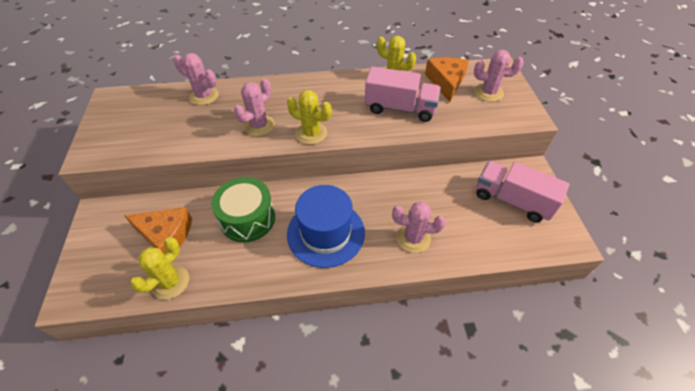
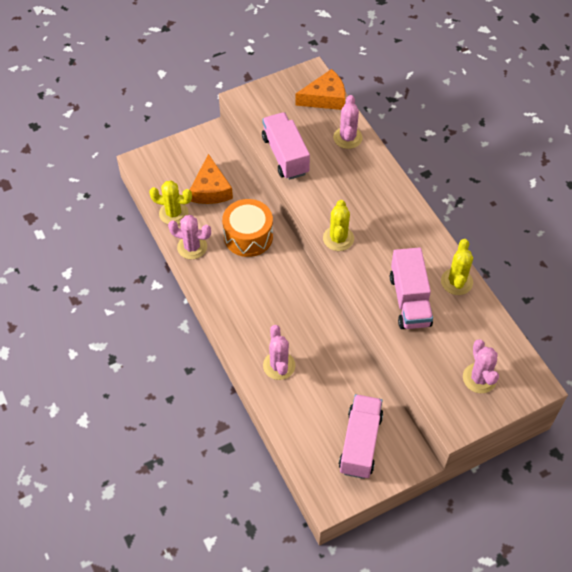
camera: 70 degrees right, 5 degrees up
(188, 143) = (285, 155): none -> pink truck
(248, 218) = (248, 236): green drum -> orange drum
(259, 125) = (329, 195): pink cactus -> pink cactus (192, 247)
(325, 233) = (257, 297): blue hat -> none
(446, 82) = (476, 333): orange cheese -> orange cheese (325, 98)

